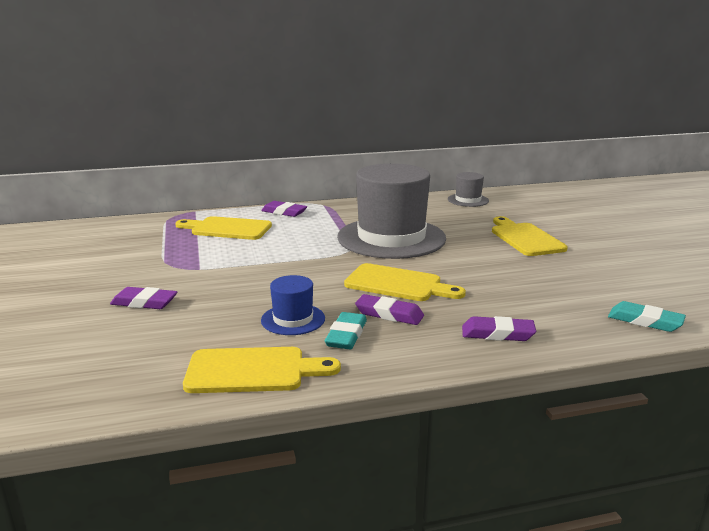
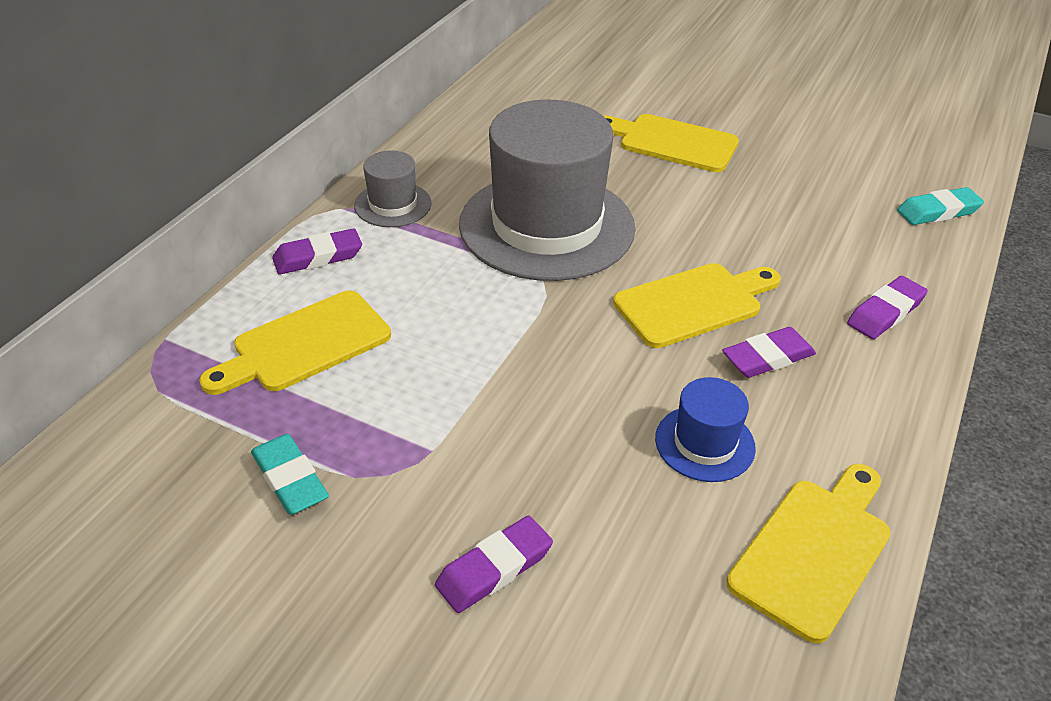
camera: 50 degrees left, 20 degrees up
(346, 335) = (790, 421): turquoise eraser -> turquoise eraser (290, 479)
(468, 200) = (504, 100): grey hat -> grey hat (393, 204)

